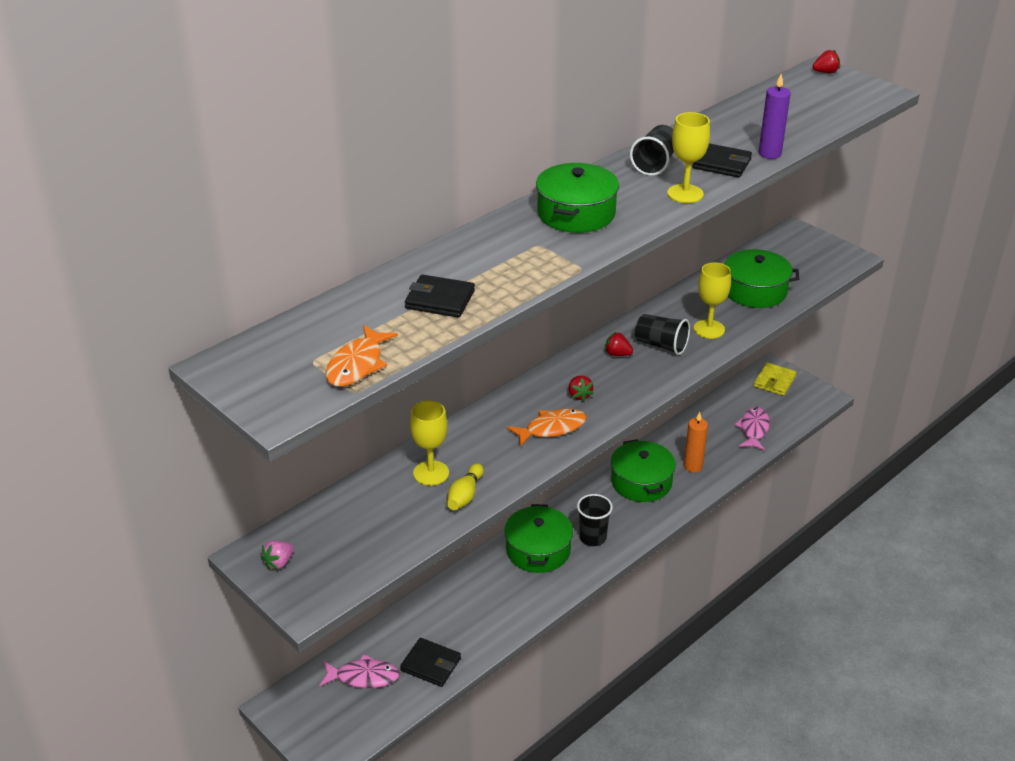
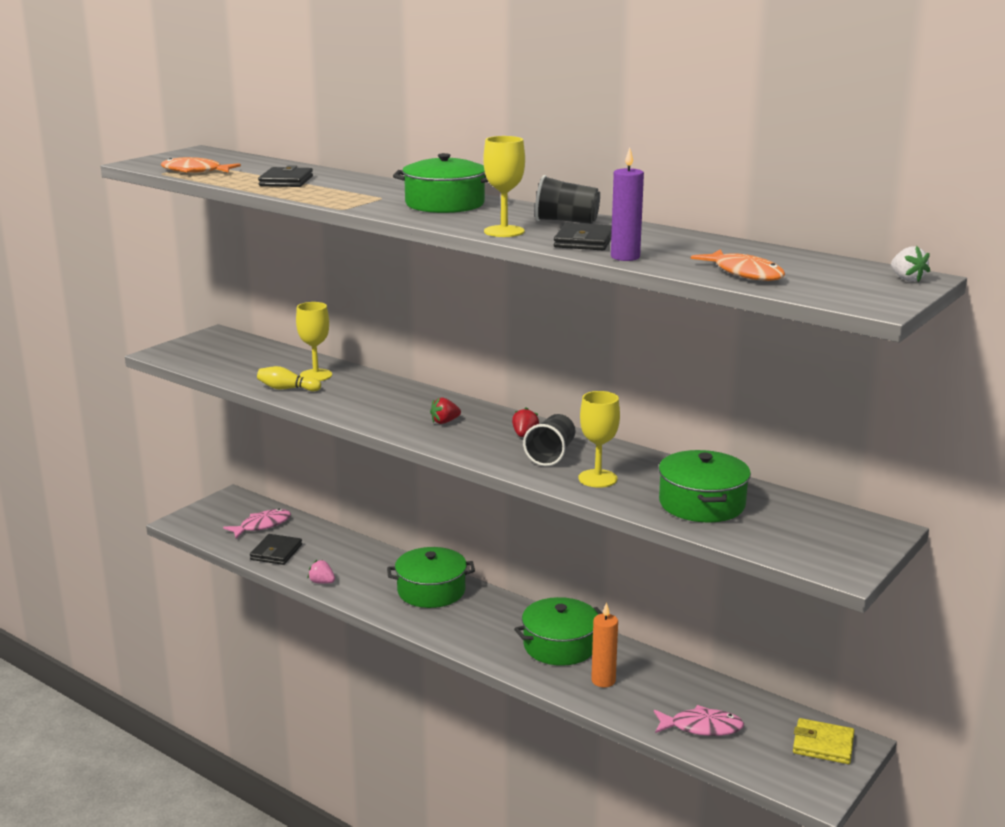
camera: 80 degrees right, 15 degrees down
(279, 563) = (208, 341): pink strawberry -> pink strawberry (322, 582)
(363, 677) = (262, 525): pink fish -> pink fish turned 120 degrees counterclockwise
(551, 428) = (388, 413): orange fish -> orange fish (744, 273)
(592, 538) = (458, 620): black cup -> none
(825, 72) = (907, 279): red strawberry -> white strawberry

